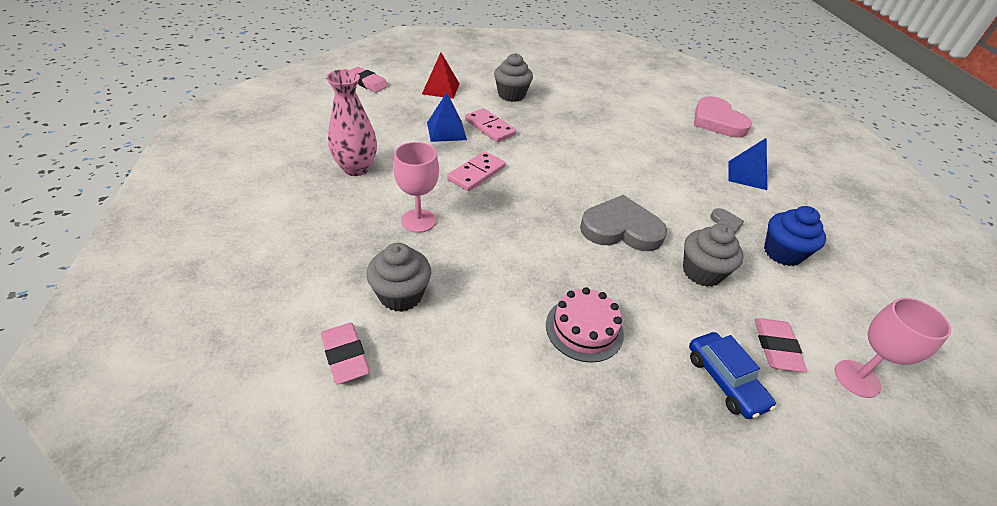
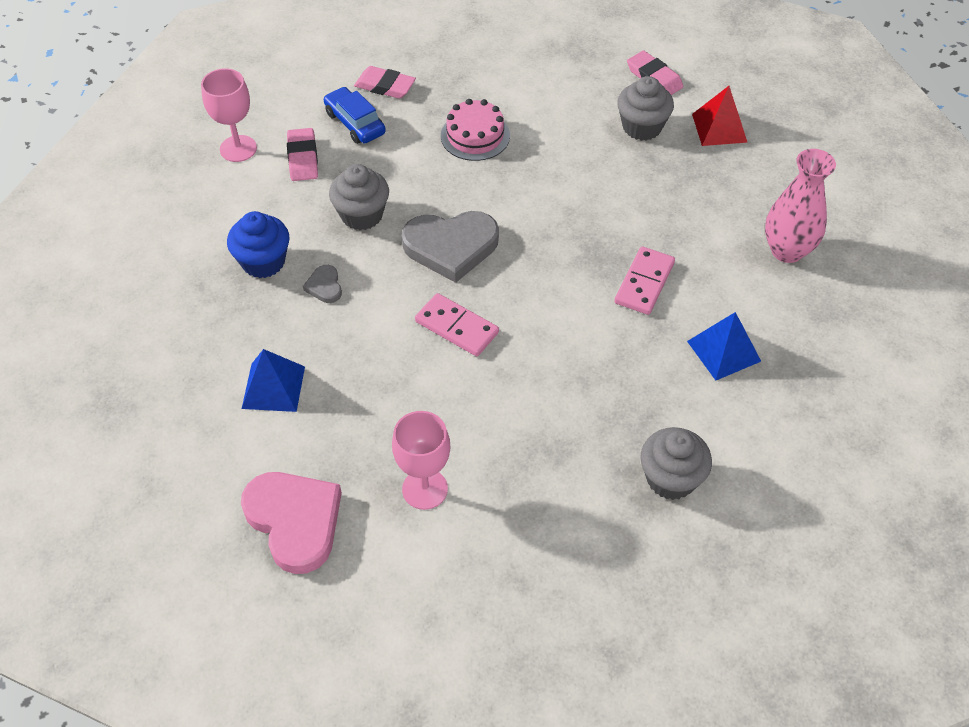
camera: 170 degrees right, 10 degrees up
(367, 83) = (915, 431): pink eraser -> pink eraser (385, 86)
(418, 221) = (672, 200): pink goblet -> pink goblet (425, 489)
(441, 89) = (793, 456): red pyramid -> red pyramid (719, 128)
(489, 127) = (668, 378): pink domino -> pink domino (457, 327)

